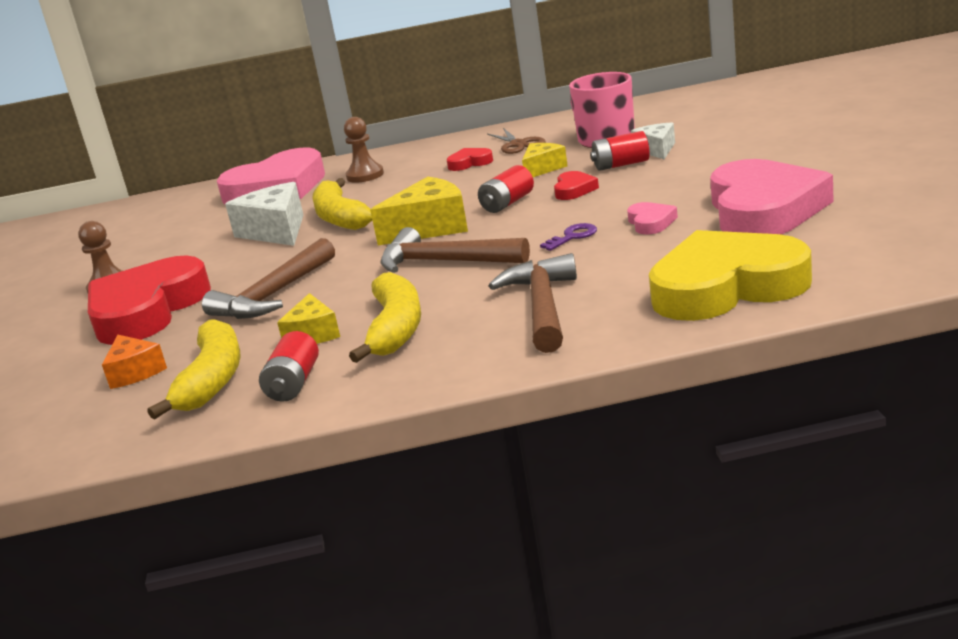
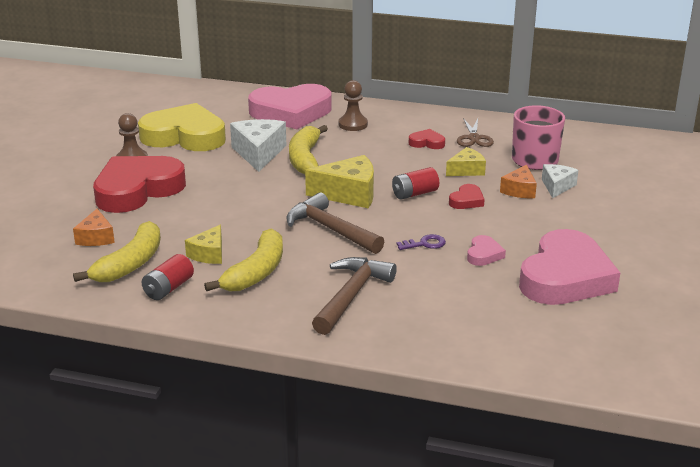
camera: 20 degrees right, 5 degrees up
(274, 295) = (214, 210): brown hammer -> none
(621, 165) = (519, 190): red battery -> orange cheese
(726, 287) = (471, 333): yellow heart -> yellow heart (184, 136)

